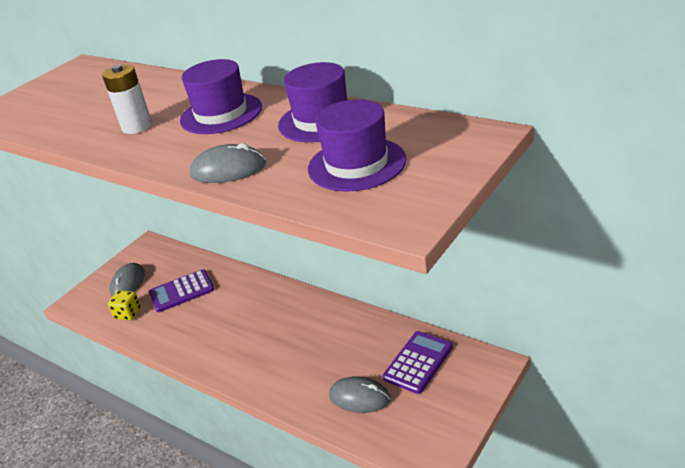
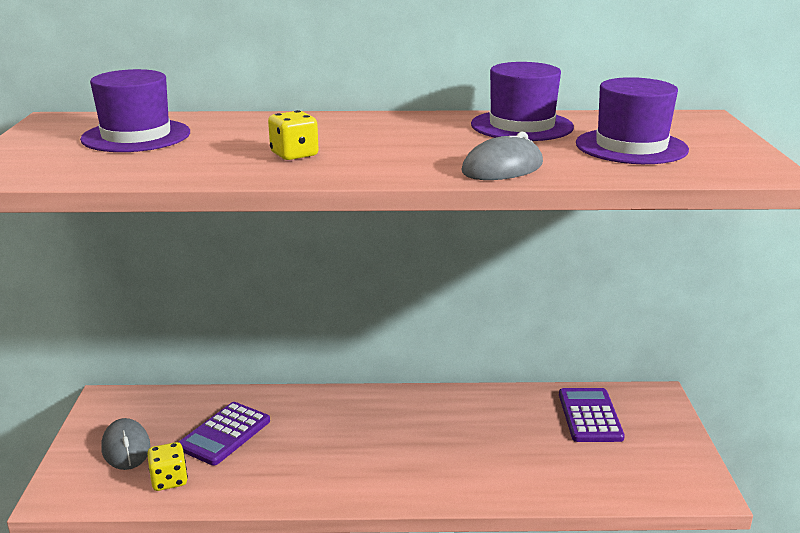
camera: 40 degrees left, 10 degrees down
(137, 127) = (294, 155): white battery -> yellow dice
(221, 114) = (388, 134): purple hat -> purple hat (136, 136)
(359, 397) = (570, 464): grey mouse -> none

